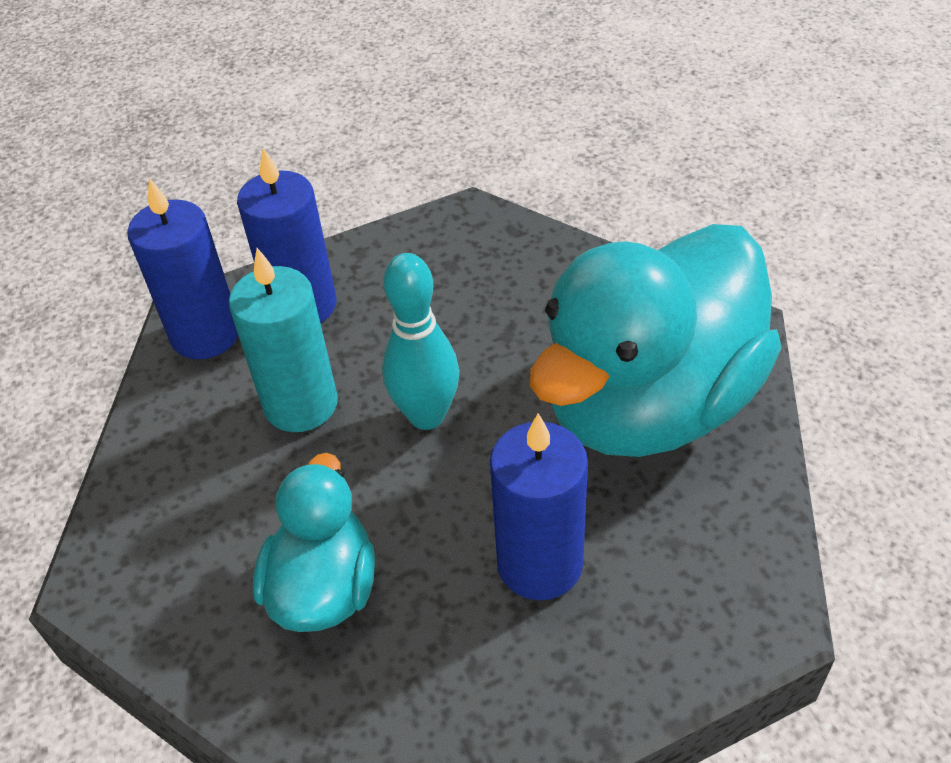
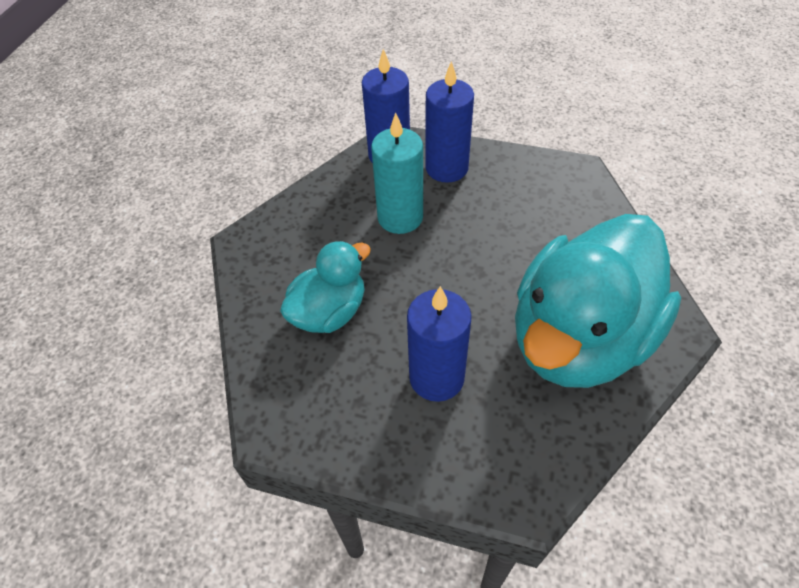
camera: 40 degrees right, 5 degrees up
(427, 415) = (453, 263): turquoise bowling pin -> none
(649, 403) = (579, 338): turquoise duck -> turquoise duck turned 45 degrees counterclockwise

